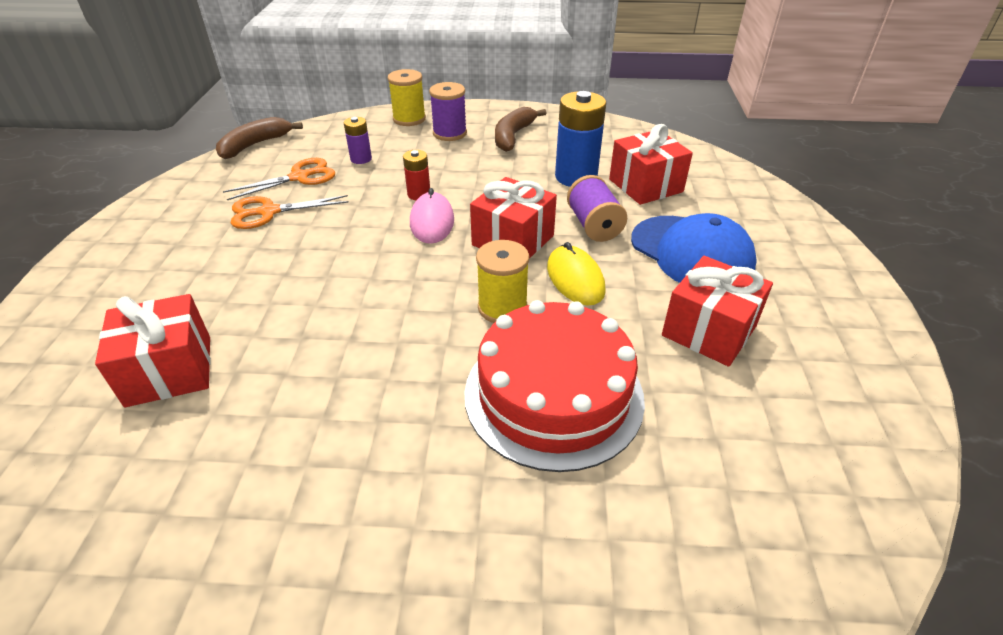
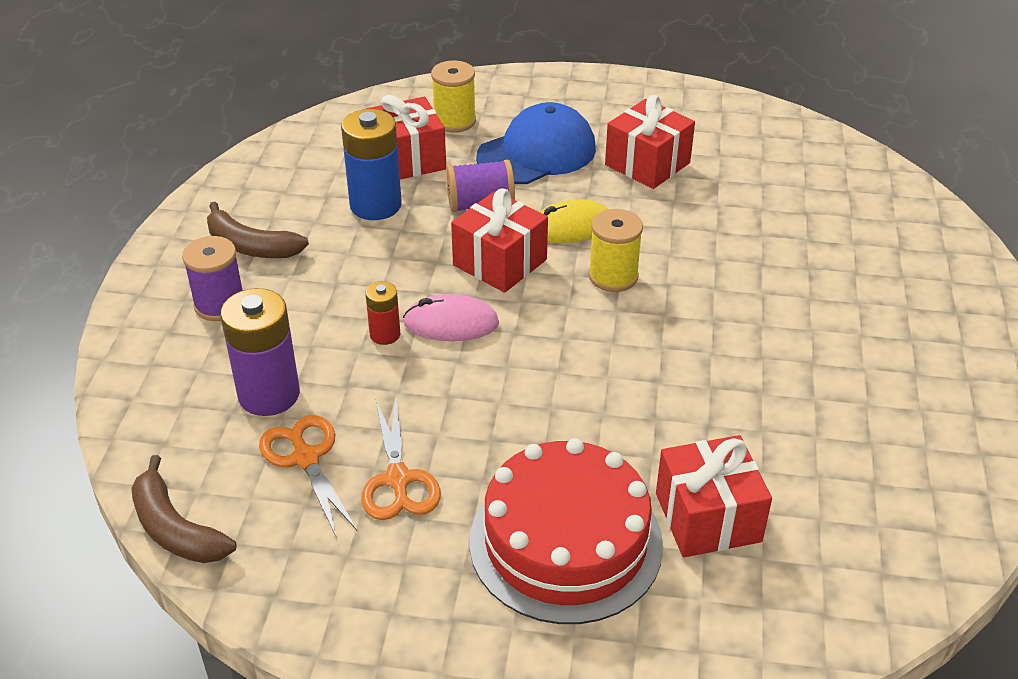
camera: 85 degrees left, 0 degrees up
(361, 159) = (269, 394): purple battery -> purple battery, size x1.90
(409, 119) = (152, 347): yellow spool -> yellow spool (454, 121)
(553, 395) = (725, 255): red cake -> red cake (565, 542)

